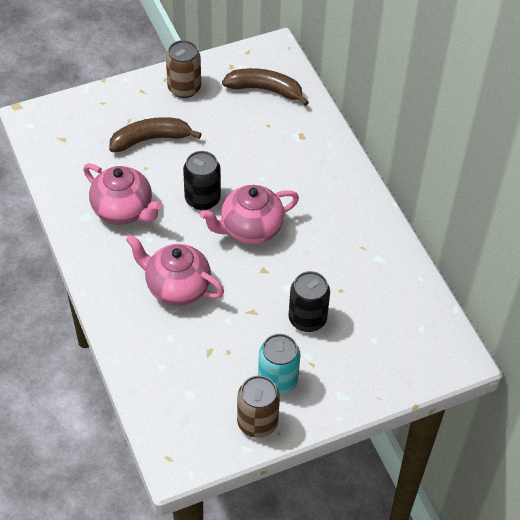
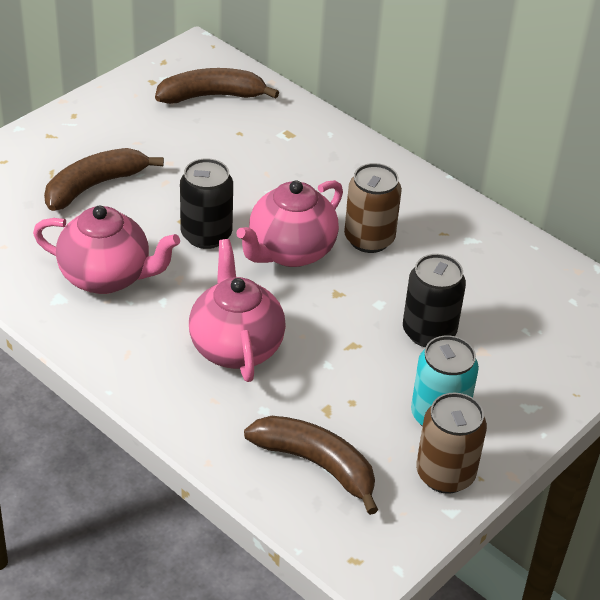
camera: 25 degrees left, 10 degrees down
(176, 287) = (235, 347): pink teapot -> pink teapot turned 75 degrees clockwise
(181, 387) = (316, 464): none -> brown banana
(184, 88) = (105, 119): brown can -> brown can (369, 239)

